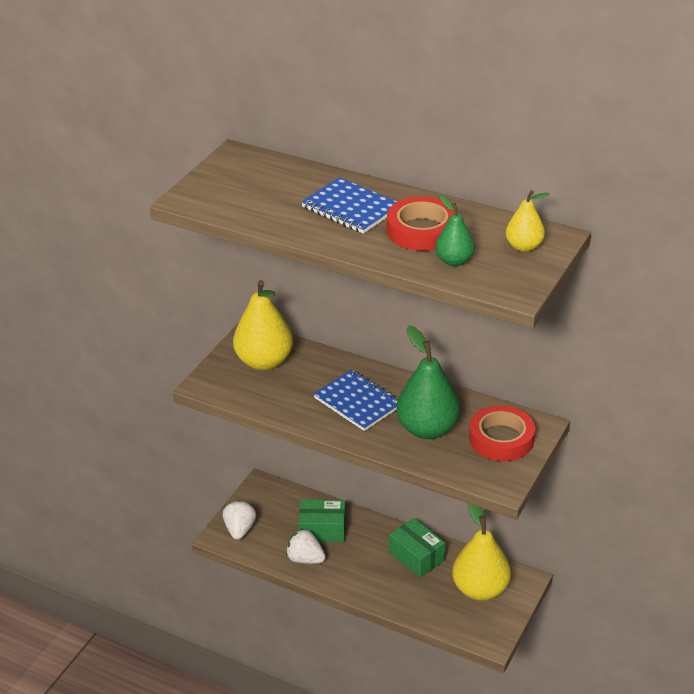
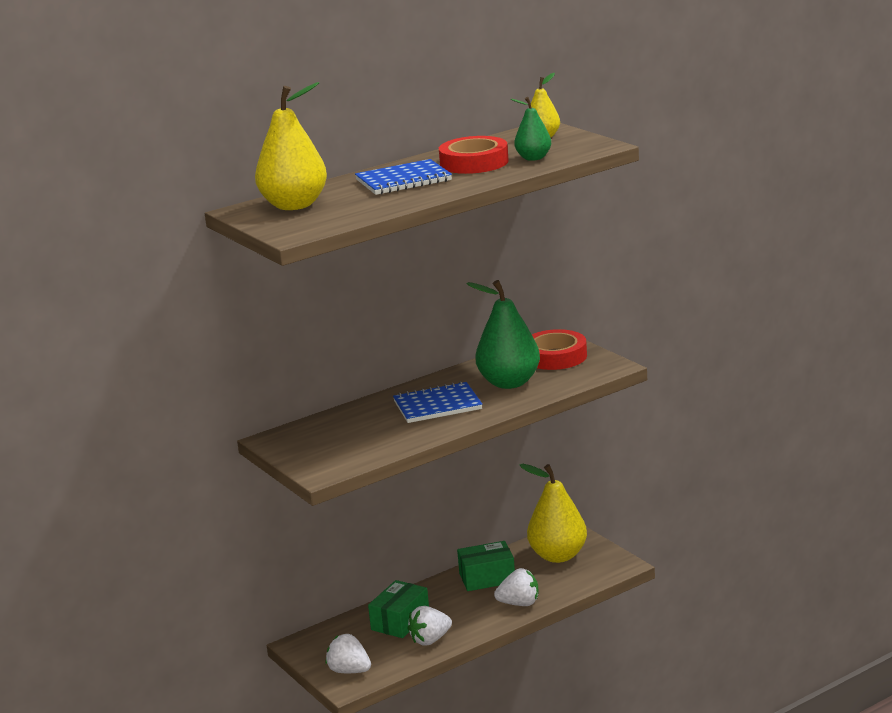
camera: 60 degrees left, 15 degrees down
(264, 361) = (323, 438): yellow pear -> yellow pear (294, 205)
(388, 593) = (519, 603): none -> white strawberry

